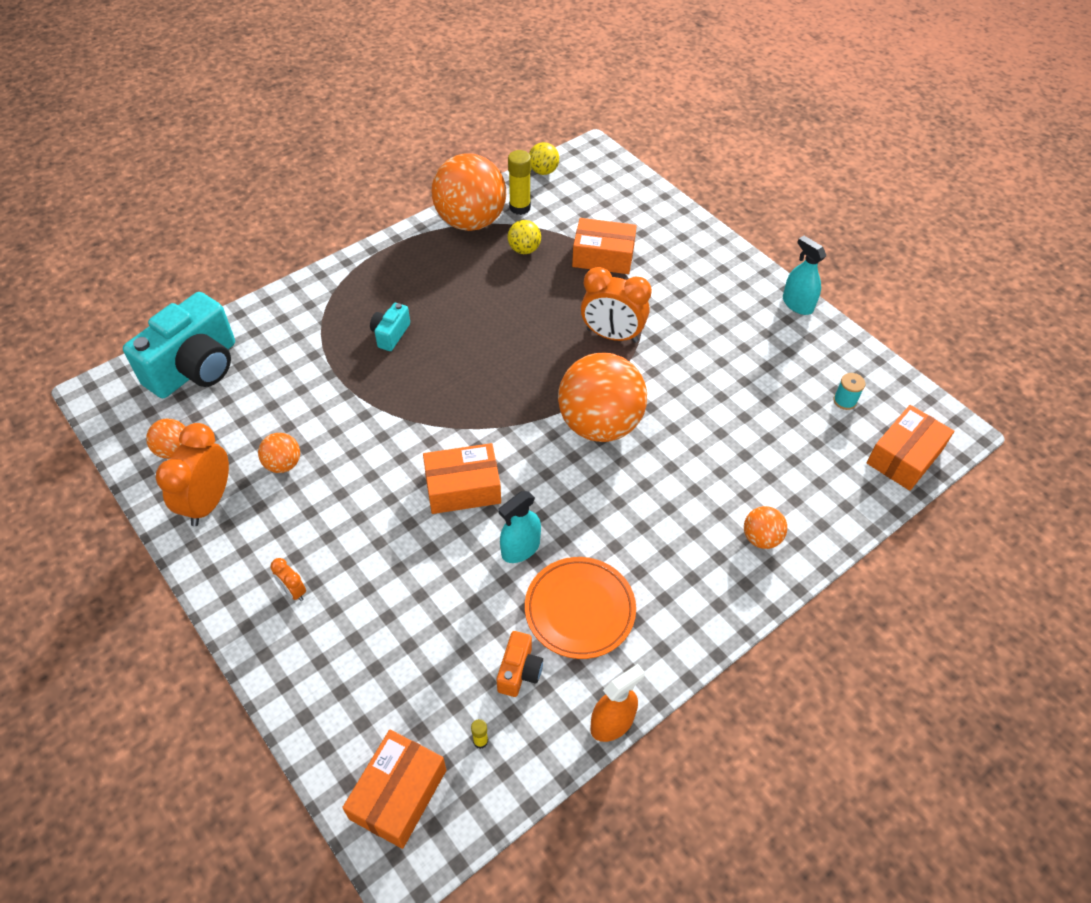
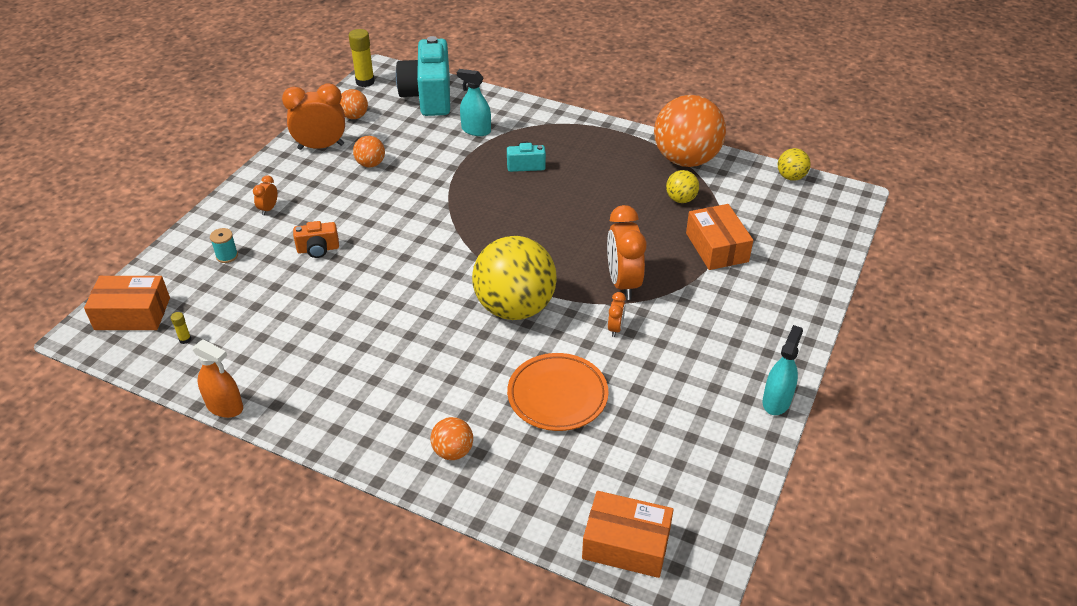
camera: 65 degrees right, 10 degrees down
(195, 368) = (428, 96): turquoise camera -> turquoise camera turned 75 degrees clockwise
(463, 488) = (401, 254): orange box -> none
(519, 671) = (250, 340): orange camera -> orange camera (318, 249)
(520, 207) = (730, 180): yellow glue stick -> yellow glue stick (365, 82)
(520, 548) = (360, 304): turquoise spray bottle -> turquoise spray bottle (476, 130)
(579, 610) = (319, 355): orange plate -> orange plate (557, 395)
(599, 424) = (515, 308): orange ball -> yellow ball
(666, 365) = (615, 328): none -> orange clock
(845, 401) = (668, 474): turquoise spool -> turquoise spool (227, 256)

